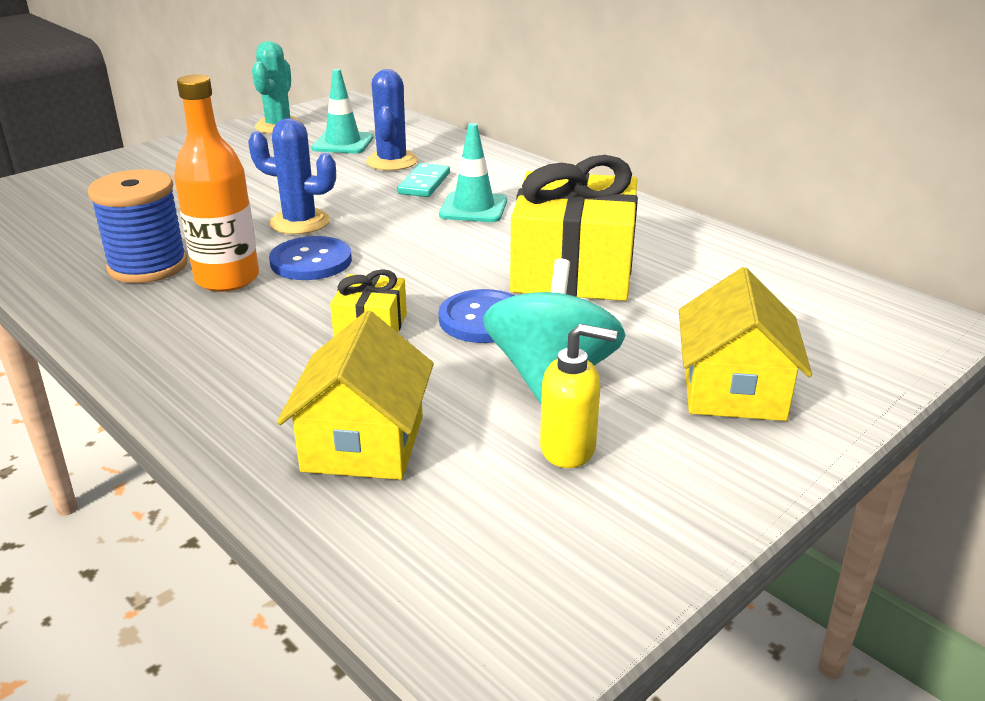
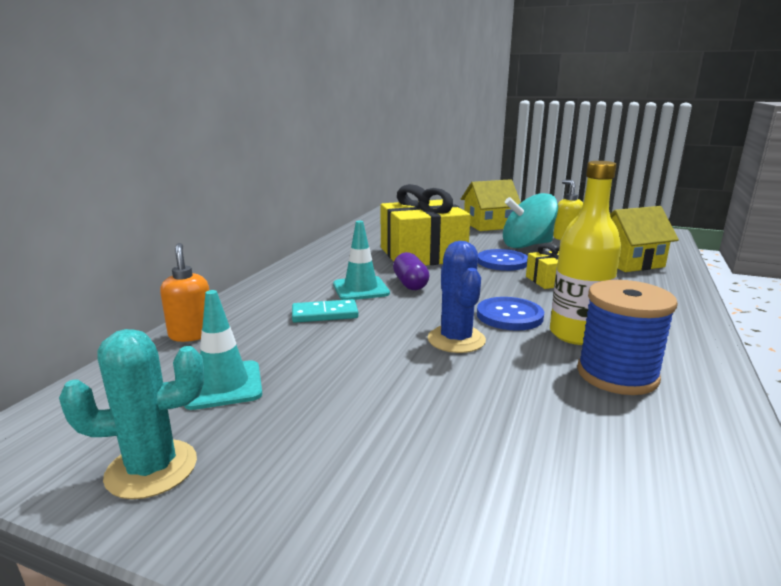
camera: 115 degrees left, 10 degrees down
(227, 279) = (576, 334): orange bottle -> yellow bottle
(392, 161) = (275, 341): blue cactus -> none
(440, 139) = (192, 334): none -> orange soap dispenser
(461, 235) = (410, 284): none -> purple capsule

